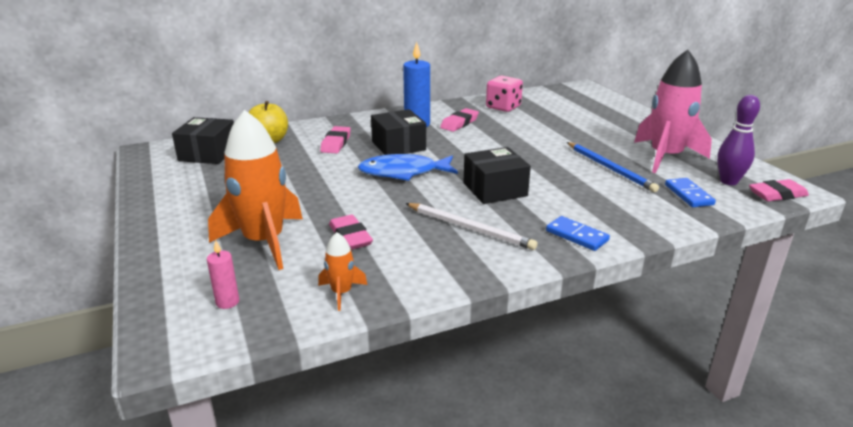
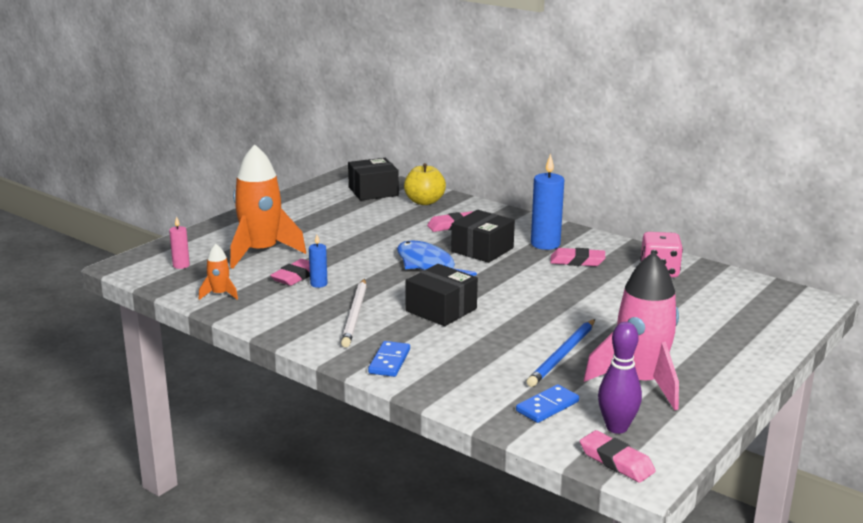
camera: 60 degrees right, 5 degrees down
(382, 229) = (318, 284): none -> blue candle

